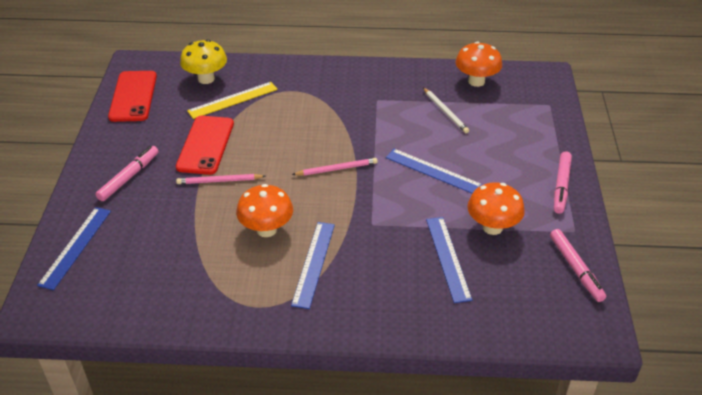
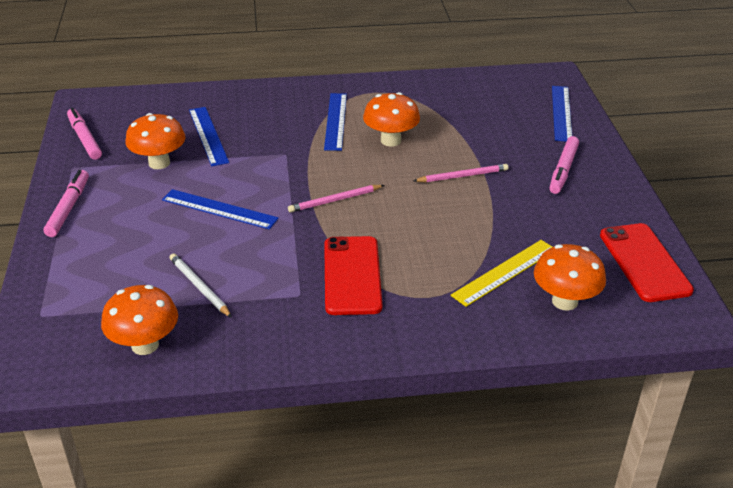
camera: 170 degrees right, 5 degrees down
(205, 145) = (502, 210): red phone -> red phone (352, 275)
(206, 79) = (564, 301): yellow mushroom -> orange mushroom

